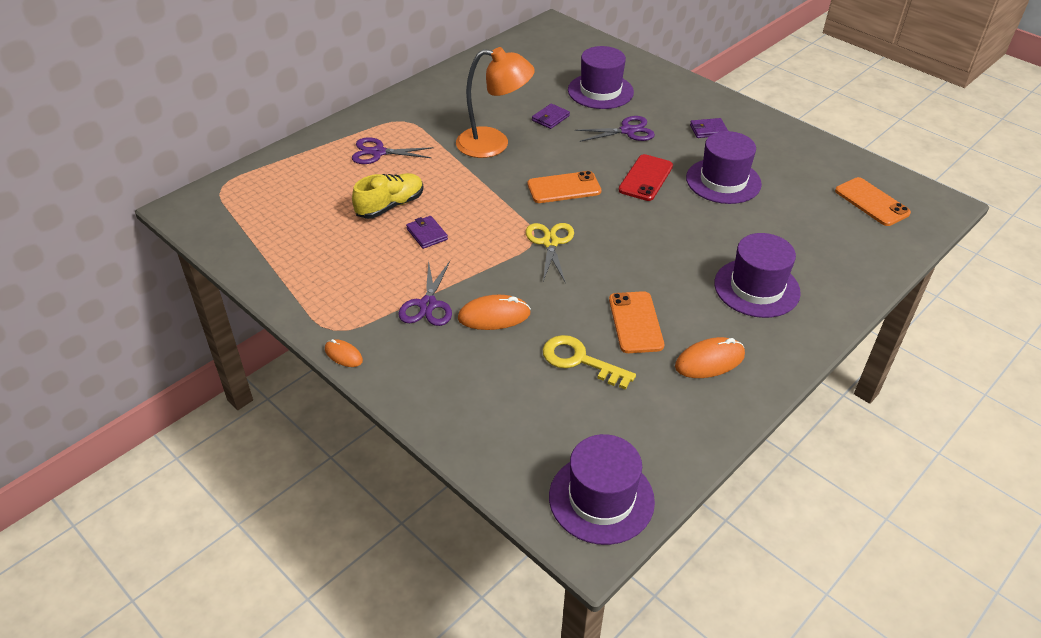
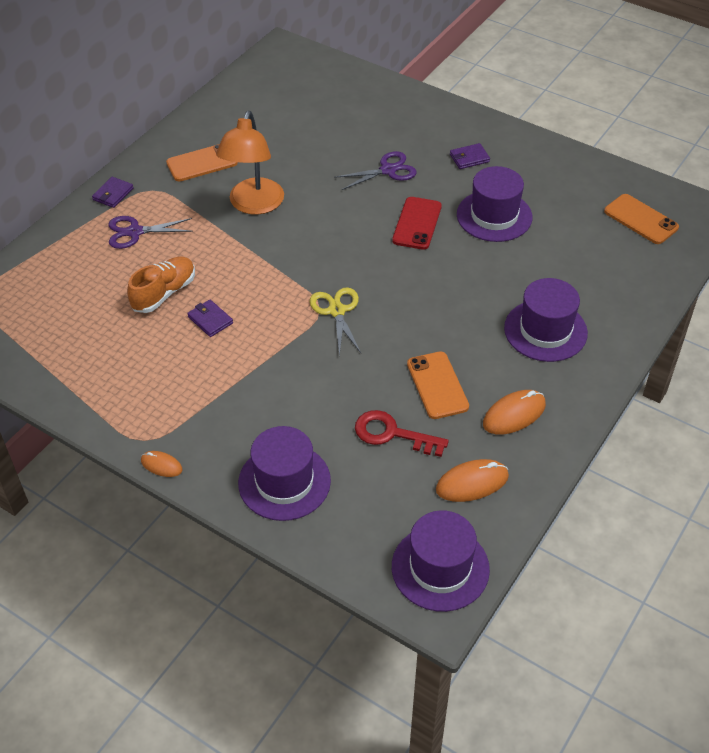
camera: 10 degrees left, 5 degrees up
(390, 206) = (164, 293): yellow shoe -> orange shoe
(428, 305) = (231, 398): purple scissors -> none
(494, 144) = (254, 205): orange lamp -> orange lamp turned 105 degrees clockwise
(494, 316) = (299, 400): orange mouse -> orange mouse (472, 483)
(550, 118) = (305, 165): purple wallet -> purple wallet (113, 194)
(564, 188) = (337, 246): orange phone -> orange phone (202, 163)
(580, 361) = (392, 434): yellow key -> red key
(600, 91) = (350, 125): purple hat -> purple hat (284, 482)

